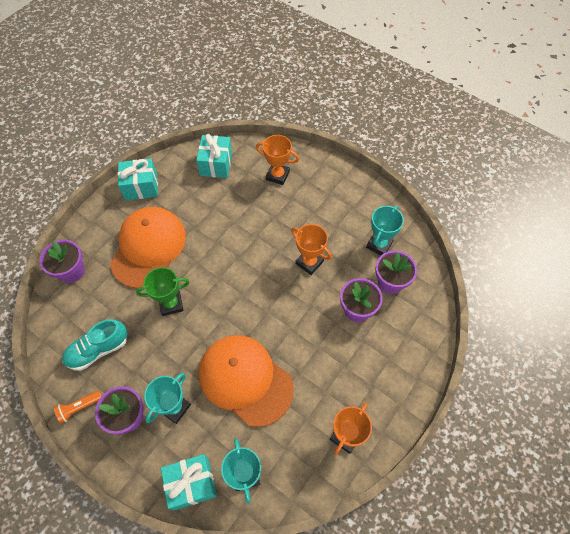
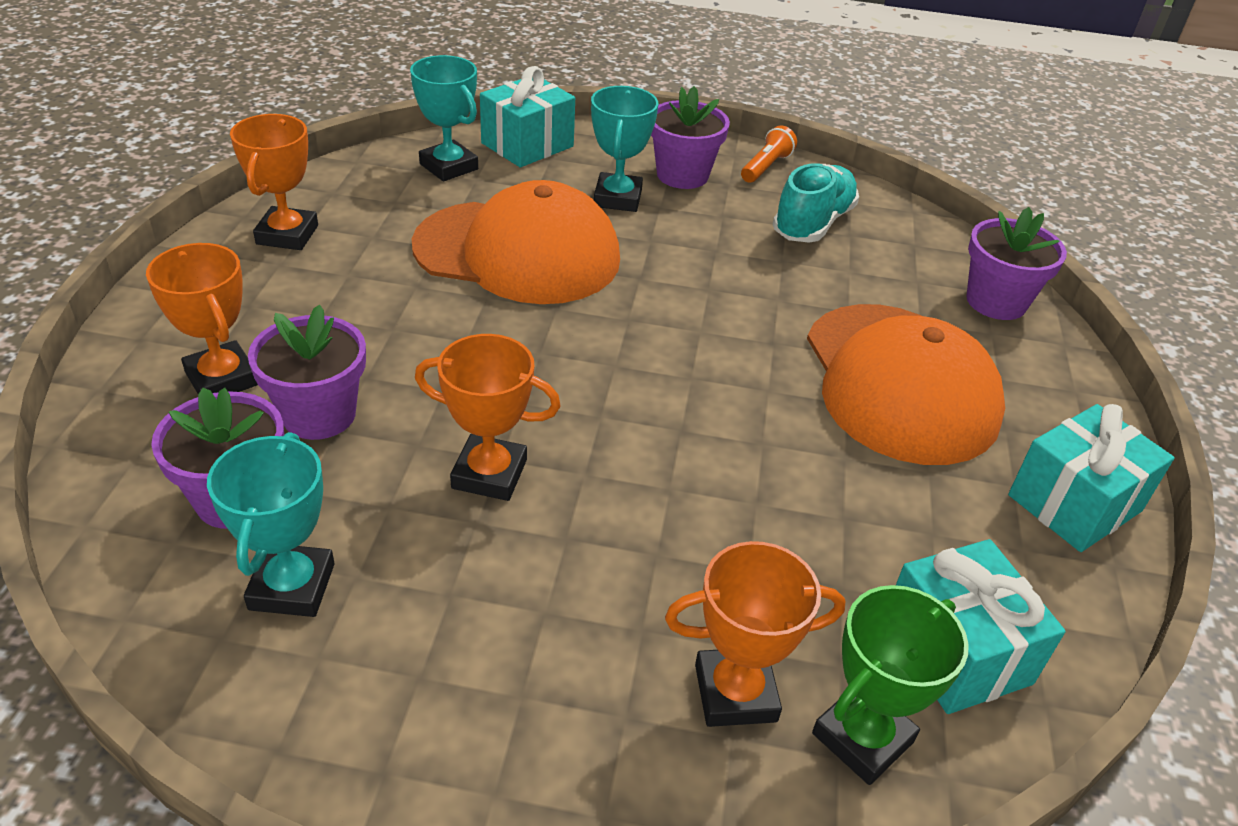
camera: 150 degrees right, 20 degrees down
(171, 304) = (751, 309): green trophy -> green trophy (862, 737)
(388, 342) = (222, 378): none -> orange trophy

